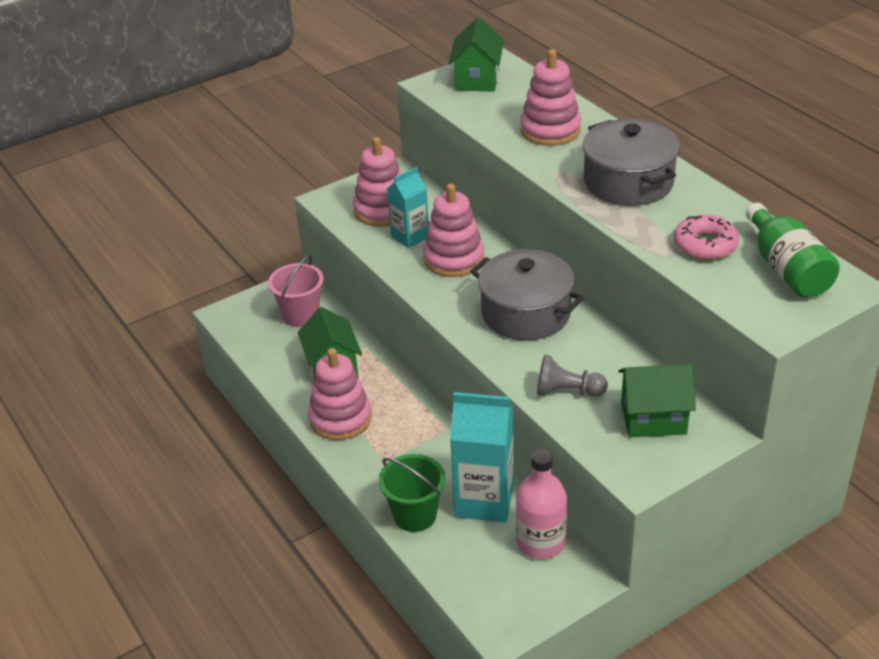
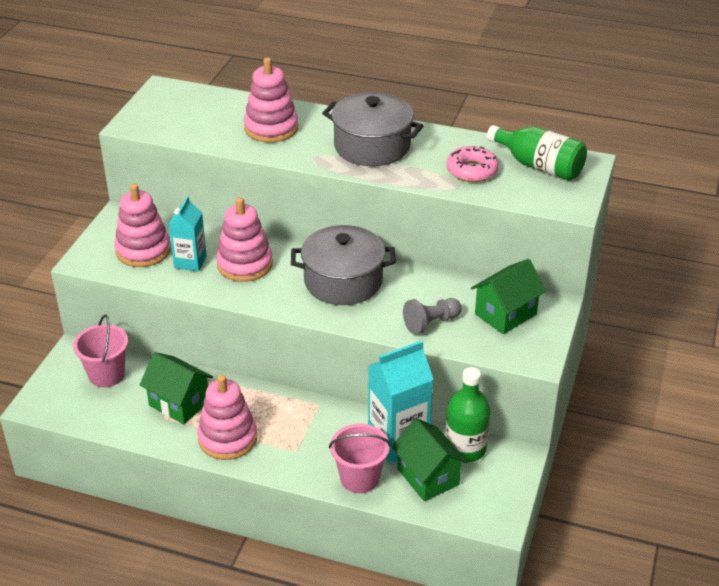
camera: 40 degrees left, 0 degrees up
(415, 515) = (359, 478): green bucket -> pink bucket
(477, 79) = (166, 108): green house -> green house (428, 477)
(540, 542) = (465, 448): pink bottle -> green bottle

